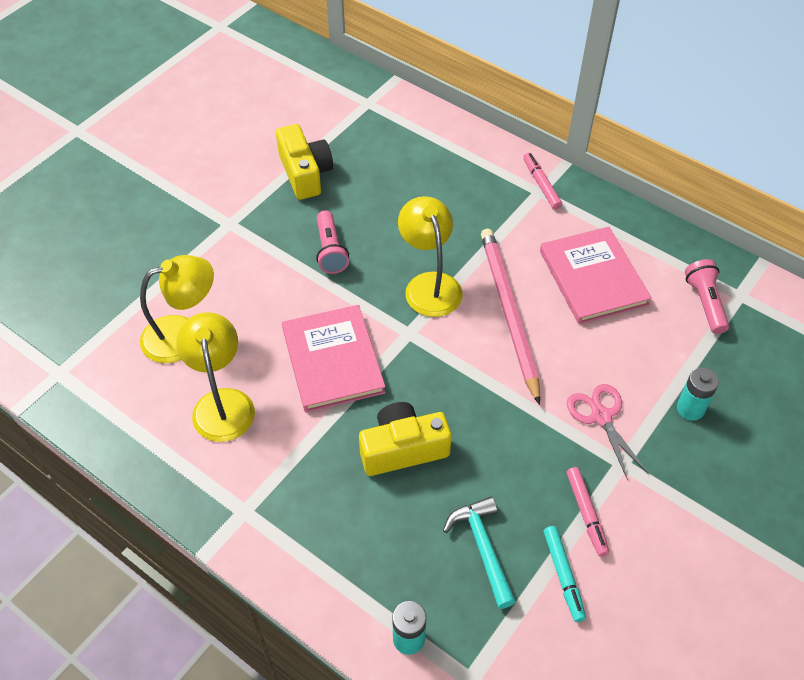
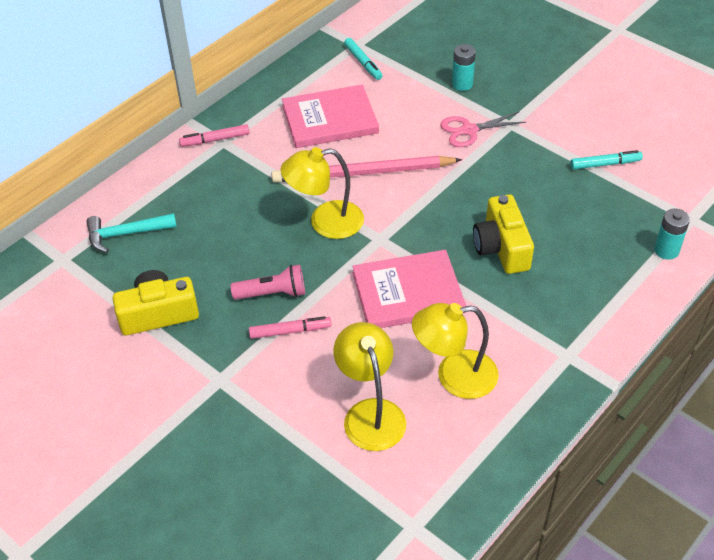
camera: 85 degrees left, 5 degrees down
(483, 548) = (587, 205): turquoise hammer -> turquoise hammer (126, 234)
(586, 514) = (554, 147): pink marker -> pink marker (290, 331)
(705, 303) = (363, 63): pink flashlight -> turquoise marker

